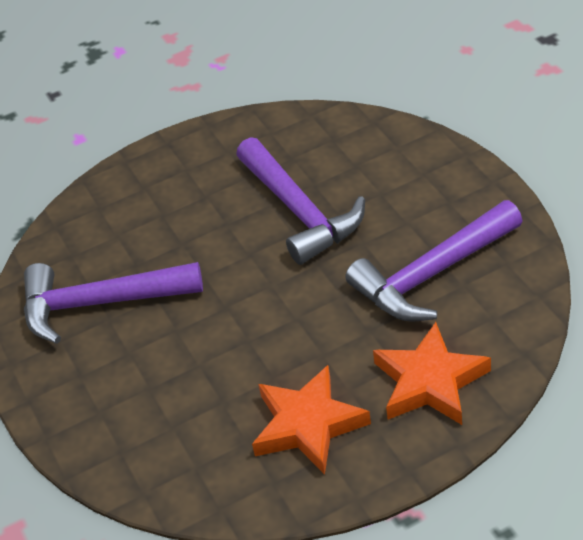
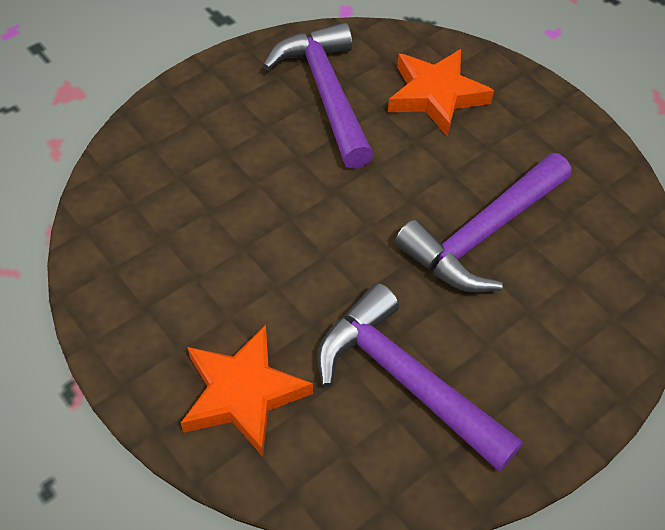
camera: 70 degrees right, 10 degrees up
(308, 424) = (182, 286): orange star -> orange star (436, 95)

